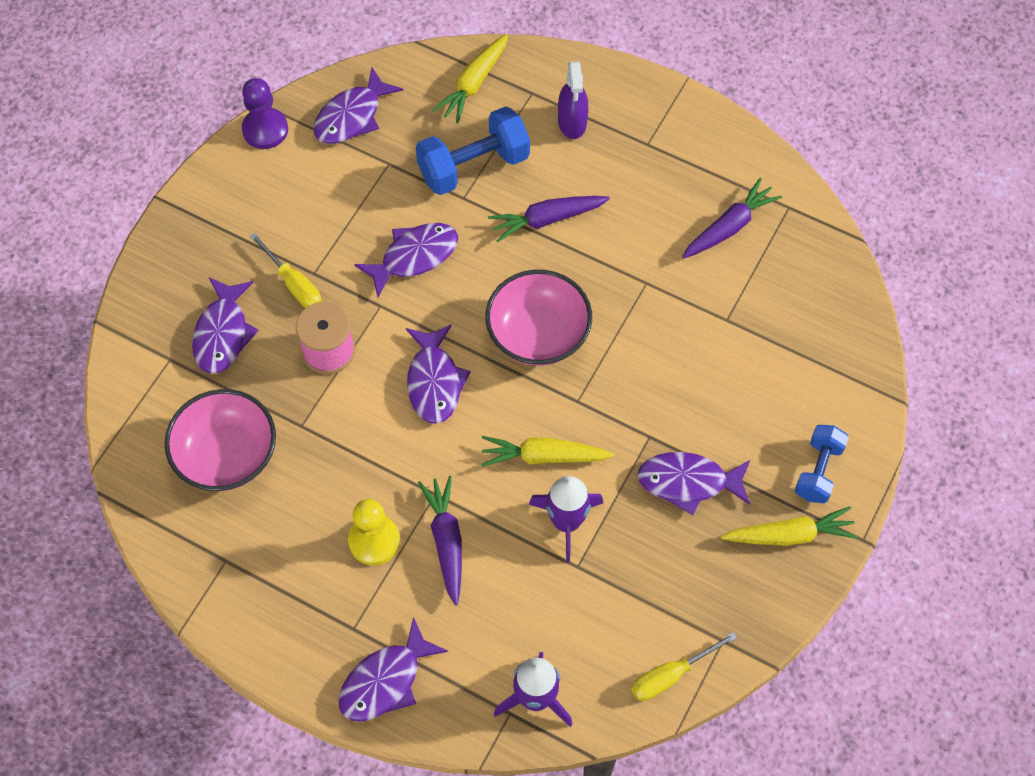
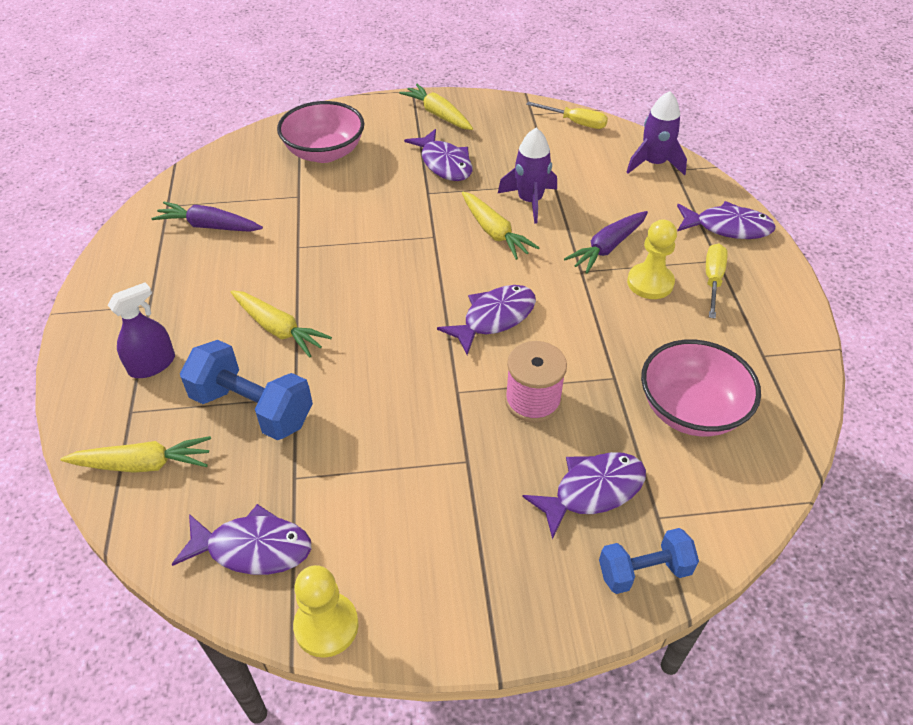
camera: 125 degrees left, 15 degrees down
(265, 130) = (326, 626): purple pawn -> yellow pawn
(293, 284) = (492, 469): yellow screwdriver -> yellow screwdriver (712, 280)
(414, 257) = (388, 396): purple fish -> none
(538, 334) = (396, 281): pink bowl -> pink bowl (324, 152)
(546, 220) = (278, 329): purple carrot -> yellow carrot
(818, 471) = (382, 119): blue dumbbell -> blue dumbbell (644, 571)

